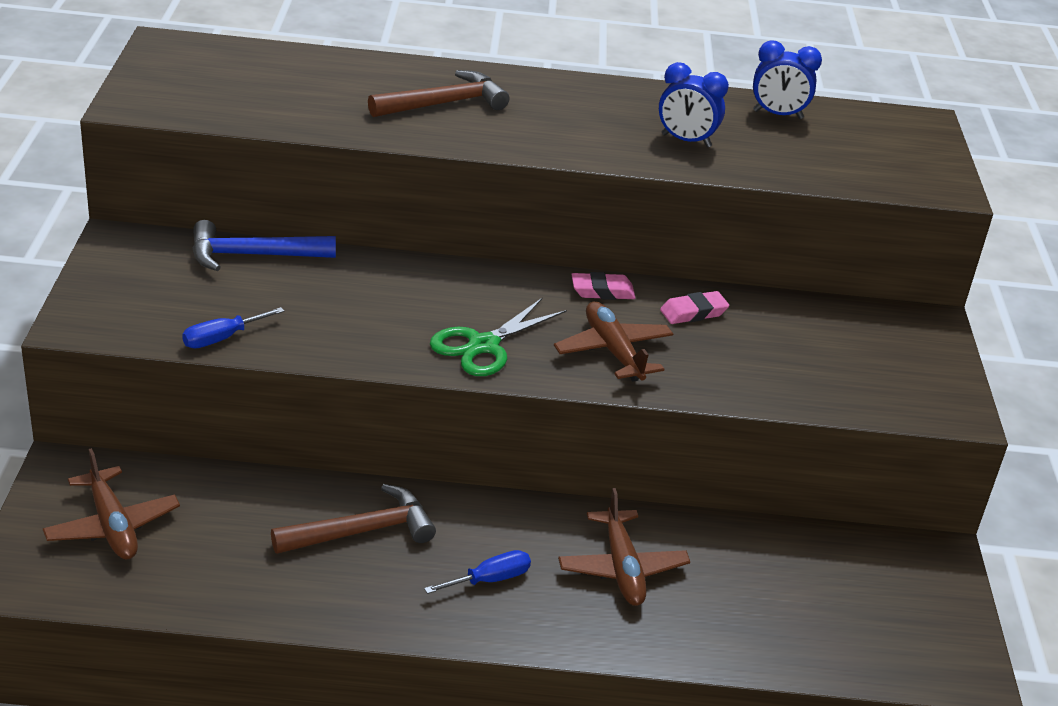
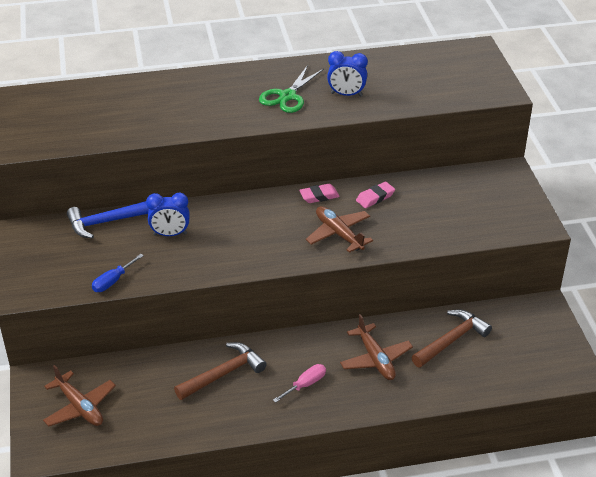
camera: 10 degrees left, 5 degrees up
(444, 103) = (197, 102): brown hammer -> brown hammer (451, 340)
(483, 346) = (264, 249): green scissors -> green scissors (287, 96)
(490, 580) = (305, 384): blue screwdriver -> pink screwdriver
(778, 115) = (392, 63): blue clock -> blue clock (170, 234)

